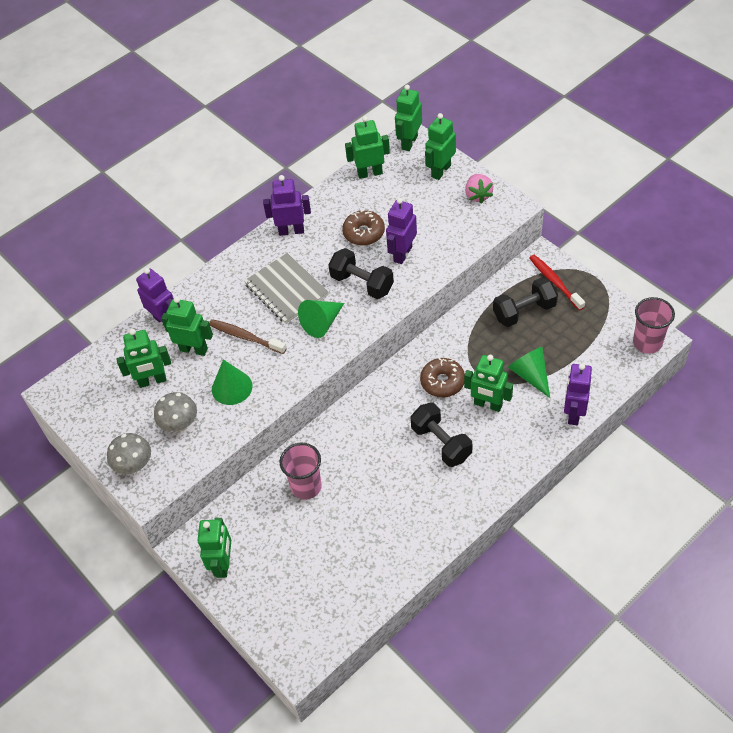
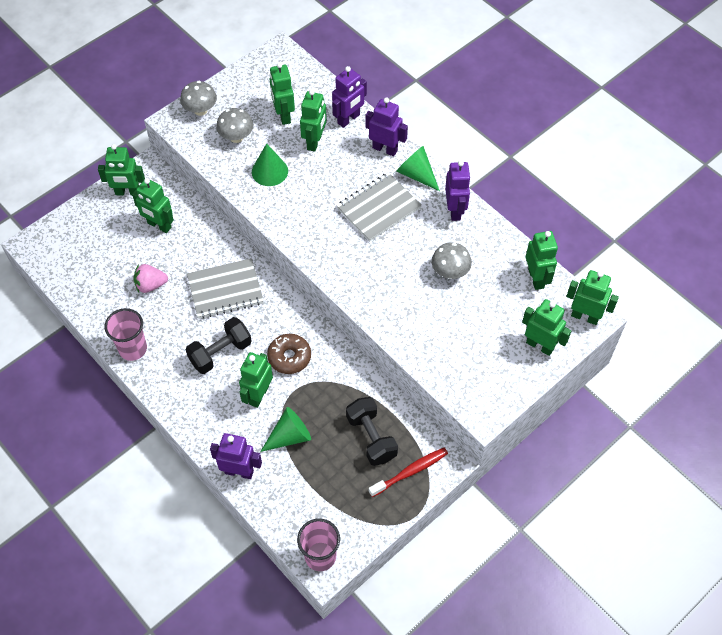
camera: 85 degrees right, 5 degrees up
(246, 337) = (324, 179): brown toothbrush -> none
(274, 523) = (159, 225): none -> green robot
(306, 487) = (190, 247): pink cup -> pink cup (133, 349)
(322, 323) = (335, 237): green cone -> green cone (416, 174)
(362, 283) = (382, 270): black dumbbell -> none
(362, 446) = (225, 290): none -> grey notebook
(364, 233) = (450, 272): brown donut -> grey mushroom
(402, 254) = (419, 305): purple robot -> purple robot (385, 149)
(478, 195) = (502, 380): pink strawberry -> pink strawberry (151, 285)

